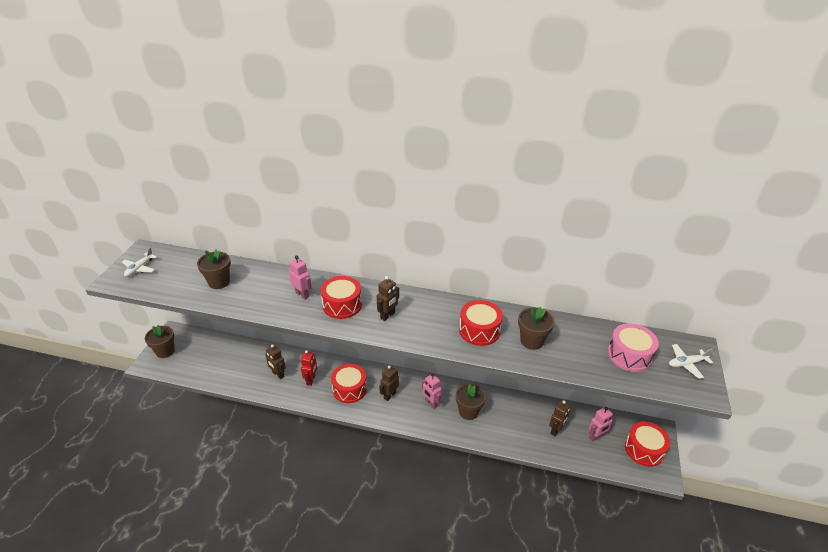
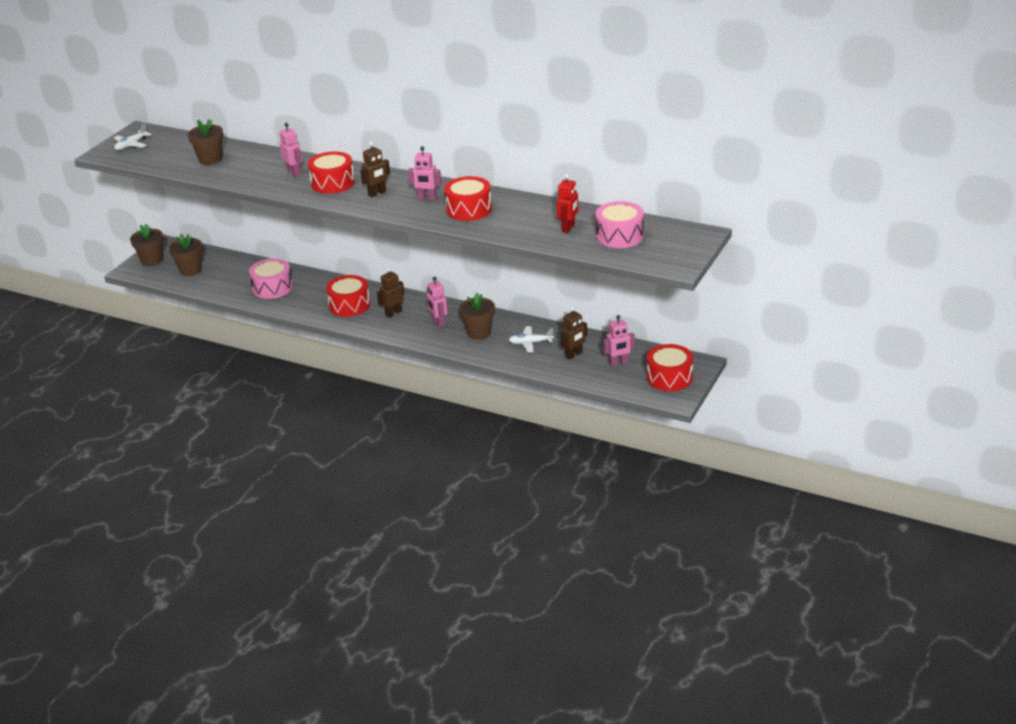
camera: 15 degrees right, 5 degrees down
(278, 374) = (272, 288): brown robot -> pink drum
(311, 380) = (308, 295): red robot -> red robot (568, 228)
(435, 319) = (427, 198): none -> pink robot
(531, 341) = (520, 220): brown flower pot -> brown flower pot (190, 270)
(686, 364) = (678, 245): white plane -> white plane (530, 343)

